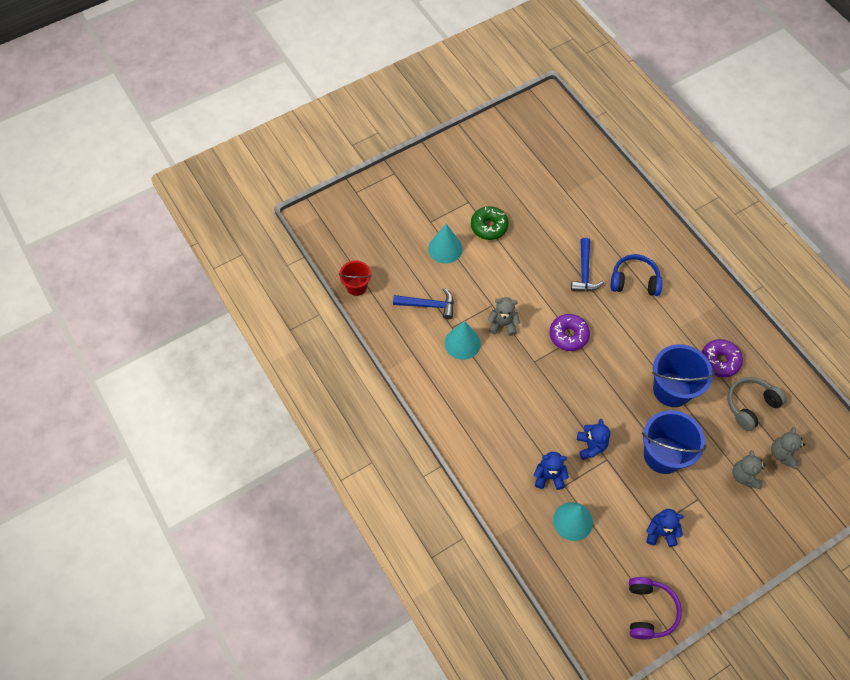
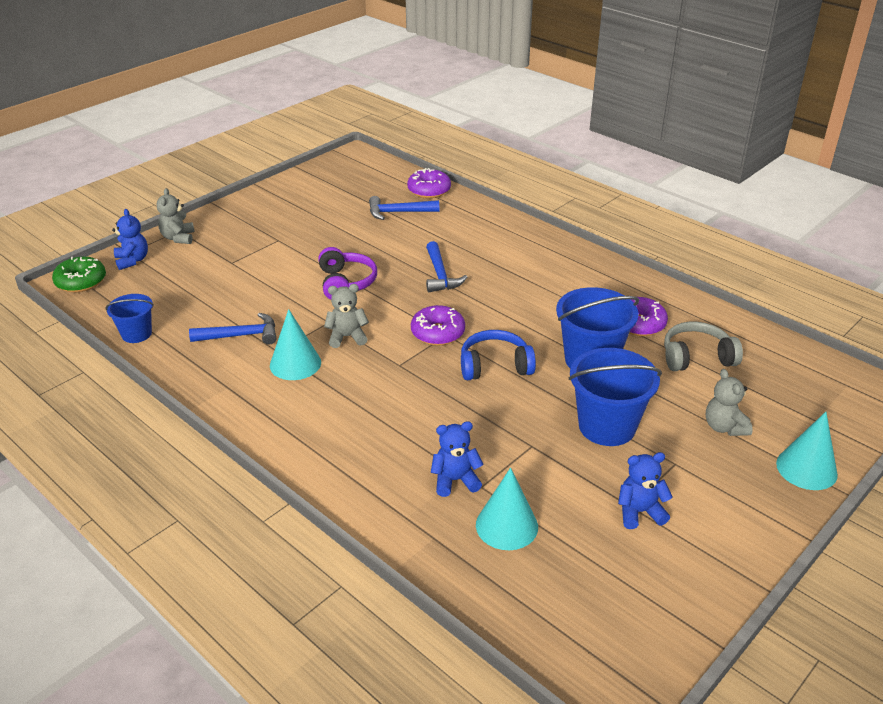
camera: 15 degrees left, 25 degrees down
(356, 286) = (136, 334): red bucket -> blue bucket
(445, 248) = (255, 282): turquoise cone -> turquoise cone (806, 468)
(489, 227) = (308, 256): green donut -> green donut (81, 282)
(568, 188) = (398, 212): none -> blue hammer
(591, 446) = (504, 435): blue teddy bear -> blue teddy bear (132, 260)
(599, 164) = (429, 190): none -> purple donut
(634, 281) = (504, 273): blue headphones -> blue headphones (495, 366)
(649, 611) = (664, 614): purple headphones -> purple headphones (346, 283)
(750, 405) = (696, 357): grey headphones -> grey headphones turned 45 degrees clockwise
(782, 454) = (761, 396): grey teddy bear -> grey teddy bear (178, 238)

